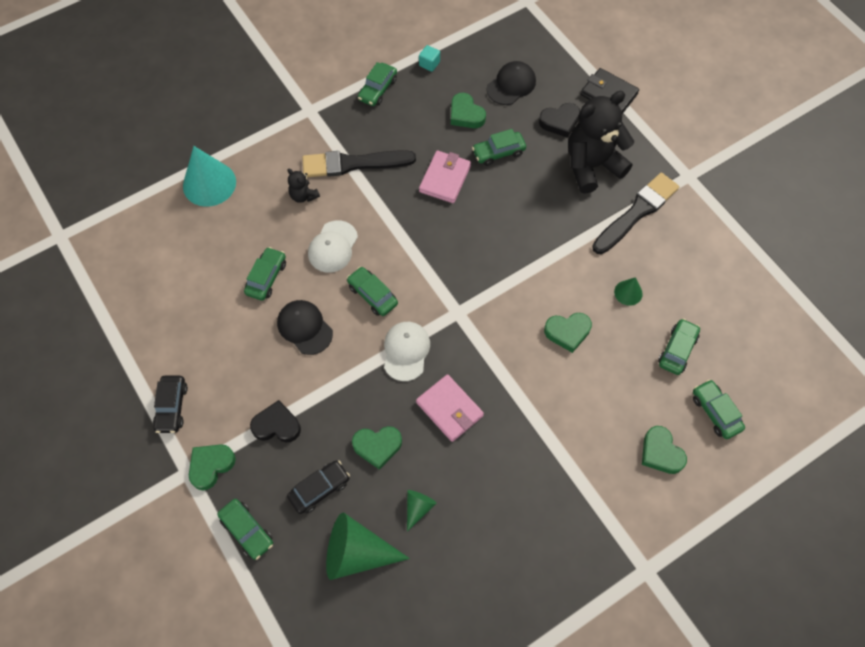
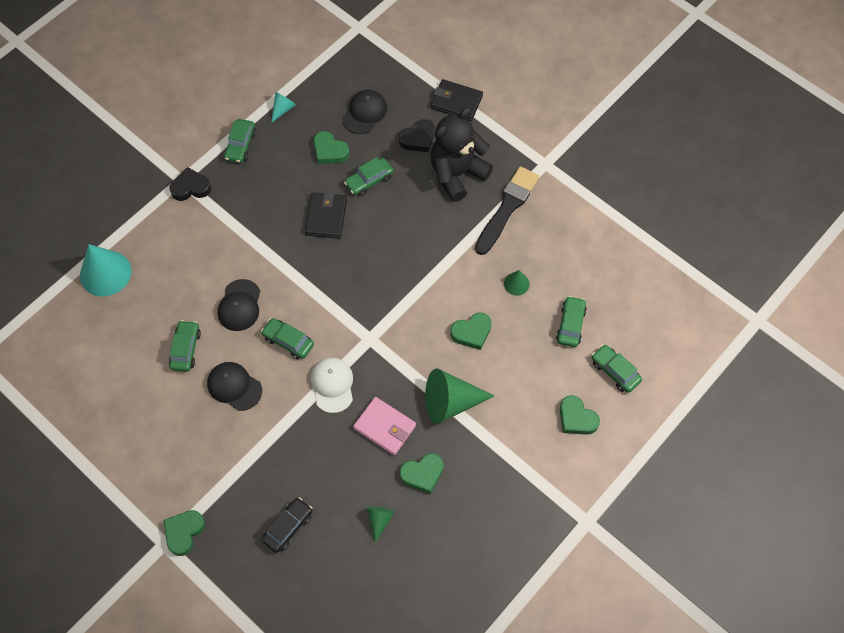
camera: 15 degrees left, 0 degrees up
(172, 407) = (132, 489): black car -> none
(247, 531) = (233, 580): green car -> none
(277, 425) = (233, 481): black heart -> black heart (190, 187)
(303, 196) = (198, 264): black teddy bear -> none
(333, 247) = (239, 305): white cap -> black cap
(353, 164) = (237, 222): black brush -> none
(357, 553) = (336, 573): green cone -> green cone (451, 402)
(377, 446) = (329, 476): green heart -> green heart (422, 474)
(429, 64) = (283, 109): turquoise cube -> turquoise cone
(445, 179) = (326, 217): pink wallet -> black wallet

